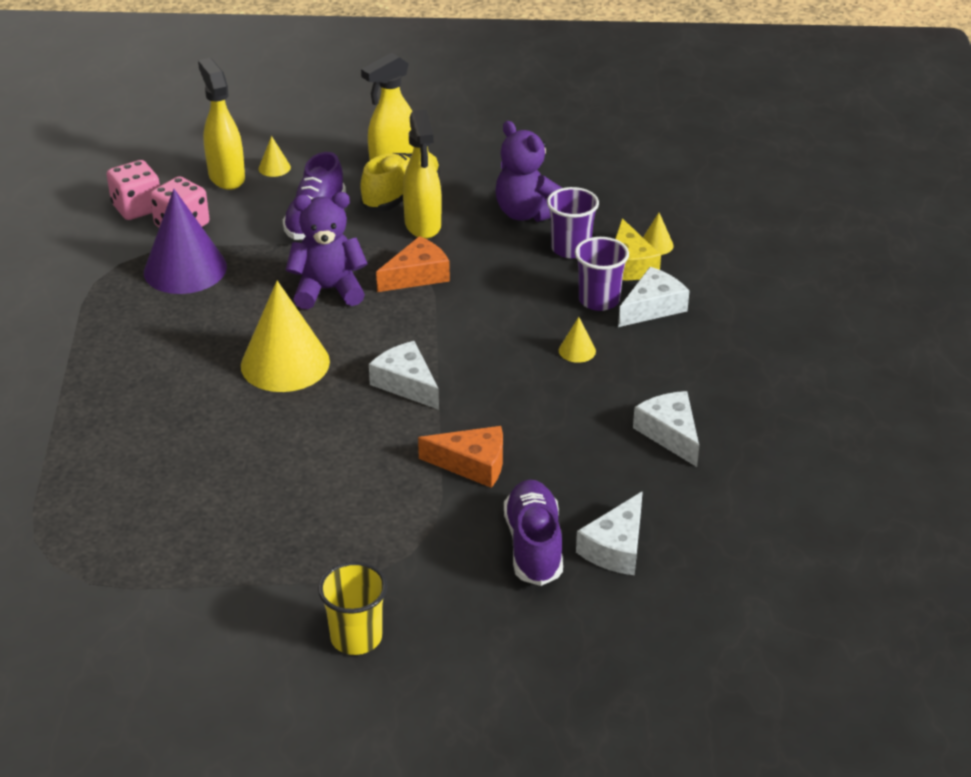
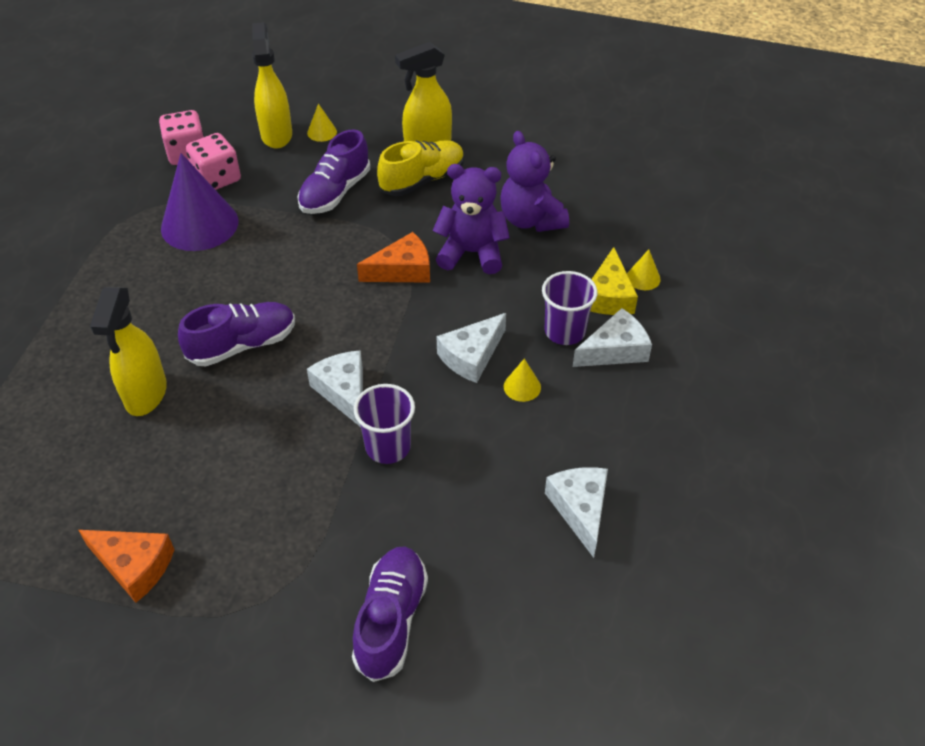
camera: 15 degrees right, 10 degrees up
(285, 363) = (242, 345): yellow cone -> purple shoe
(328, 290) = (315, 271): purple teddy bear -> purple teddy bear (472, 253)
(356, 637) = (171, 695): yellow cup -> none
(423, 225) = (429, 216): yellow spray bottle -> yellow spray bottle (146, 395)
(472, 464) = (369, 502): orange cheese -> orange cheese (134, 566)
(571, 248) = (558, 267): purple cup -> purple cup (388, 447)
(616, 547) = (473, 643): white cheese -> white cheese (471, 356)

